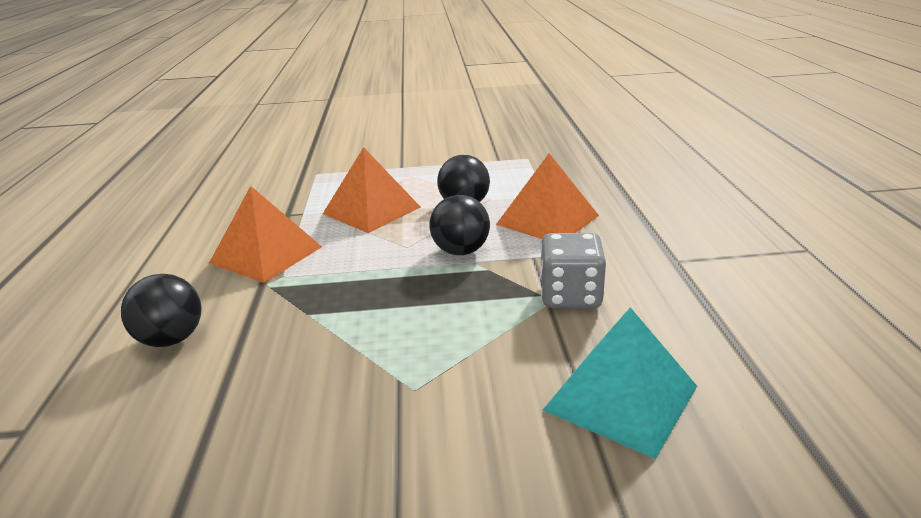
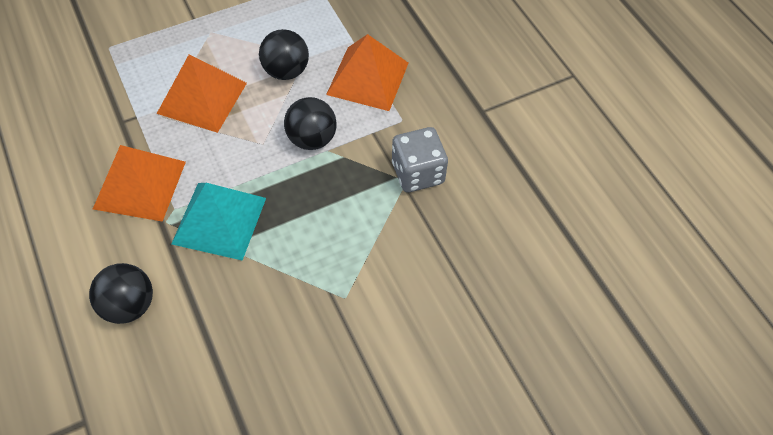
camera: 25 degrees left, 30 degrees up
(621, 398) = (480, 265): turquoise pyramid -> turquoise pyramid (219, 220)

